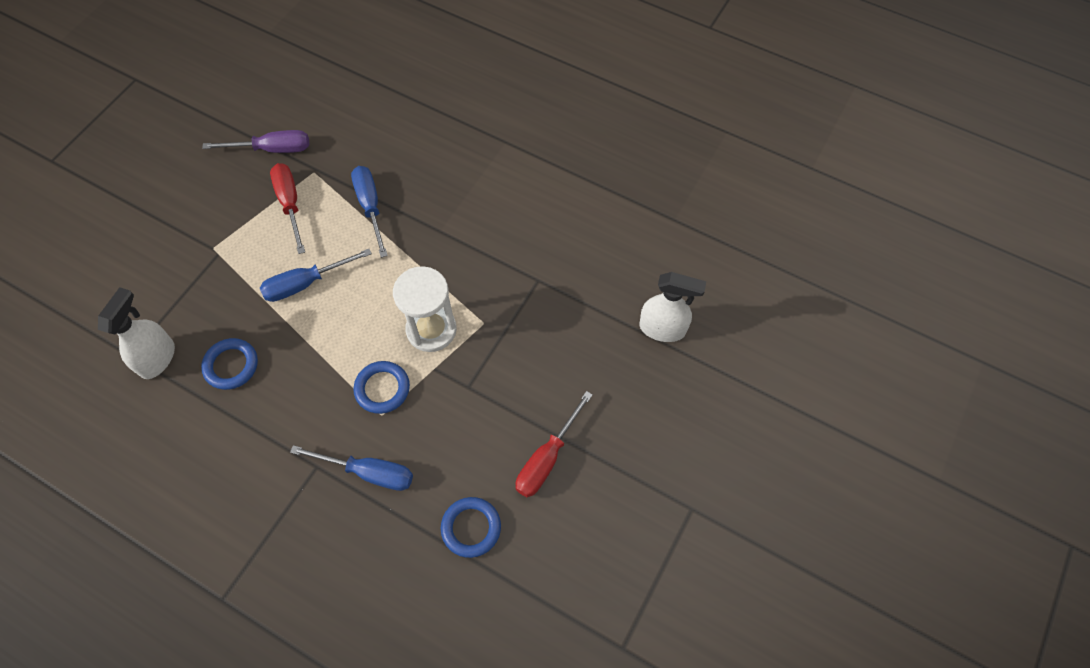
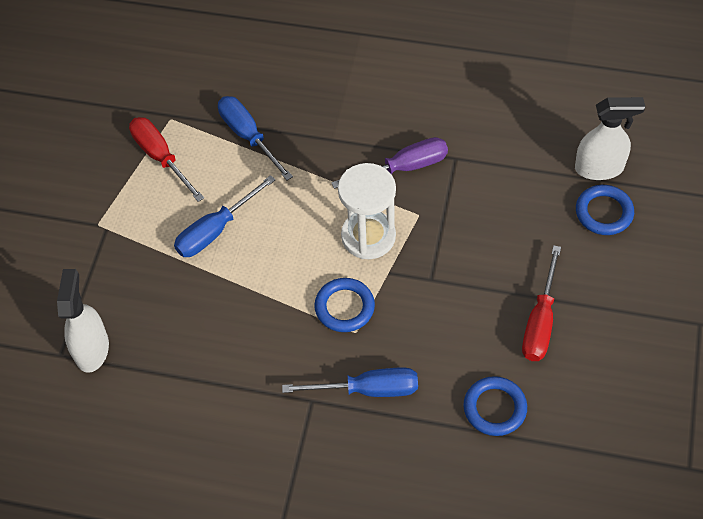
camera: 15 degrees left, 5 degrees down
(231, 365) = (175, 332): blue ring -> blue ring (604, 212)
(272, 149) = (114, 108): purple screwdriver -> purple screwdriver (403, 167)

